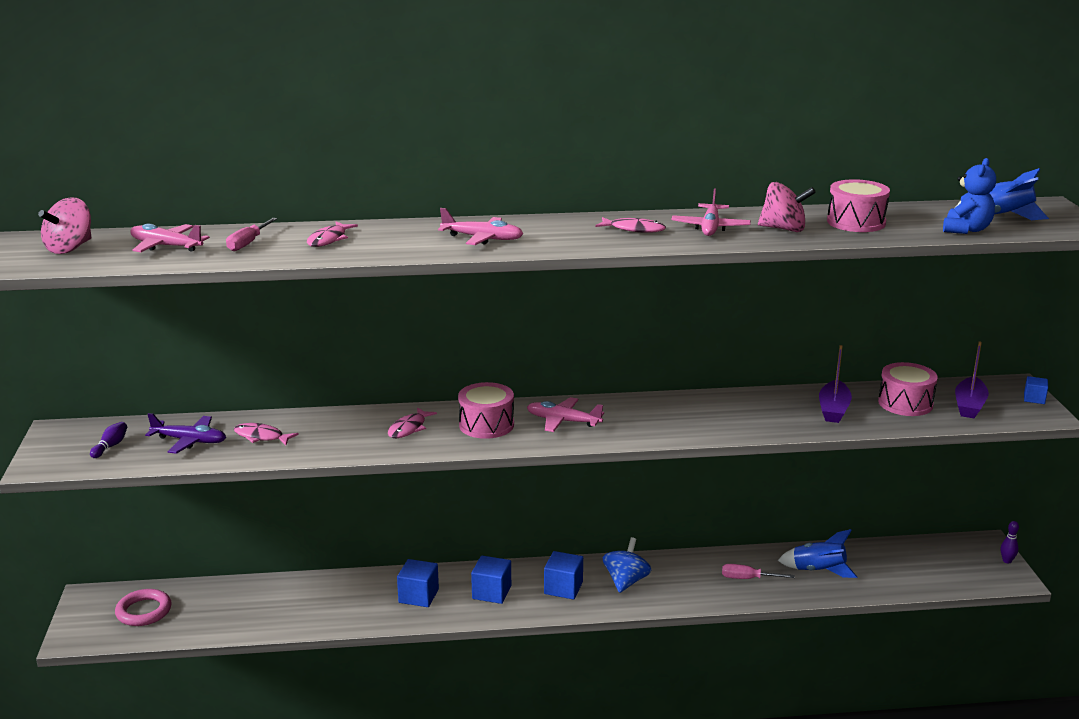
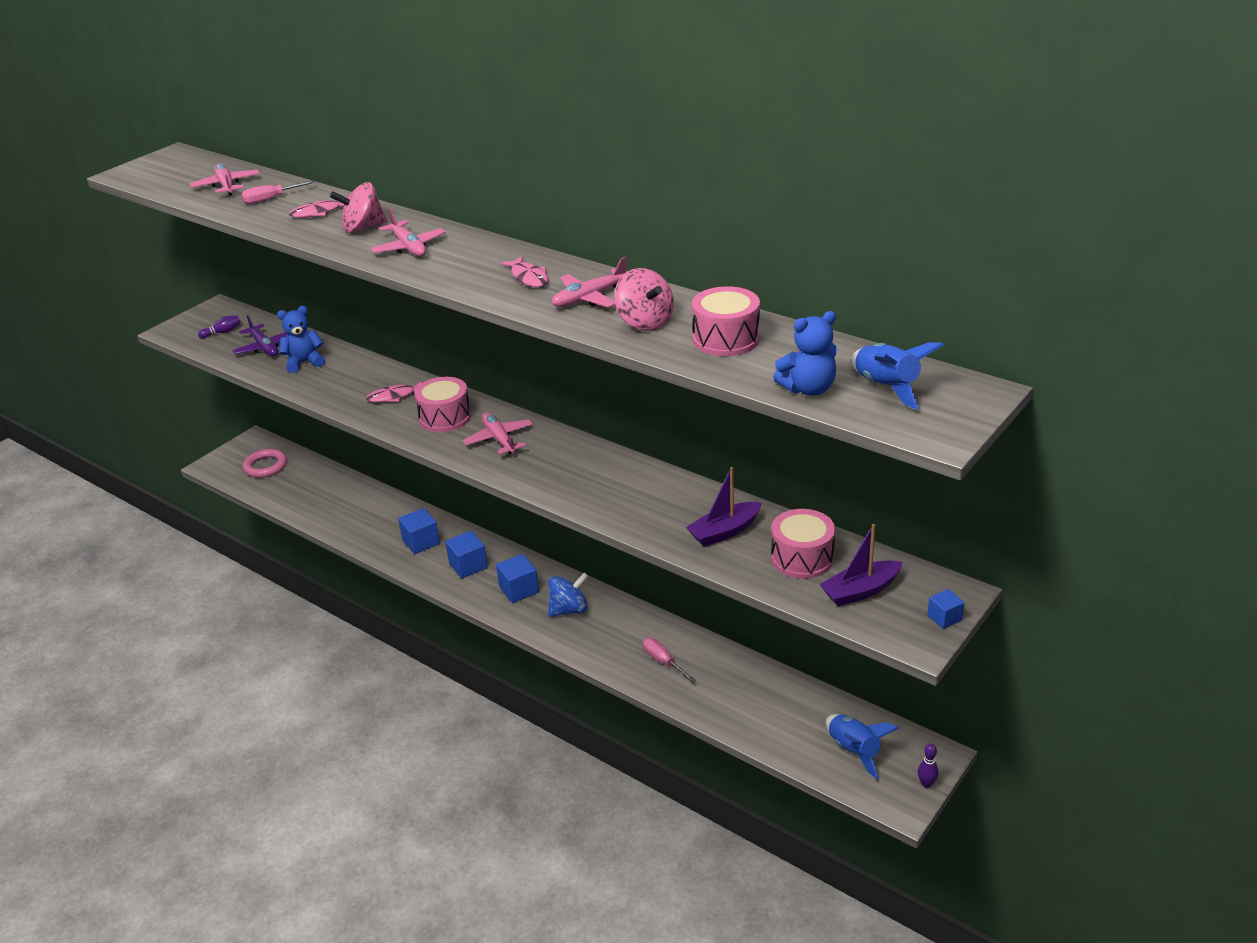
camera: 45 degrees right, 10 degrees up
(70, 248) = (180, 170): pink spinning top -> pink spinning top (363, 228)
(261, 437) = (304, 362): pink fish -> blue teddy bear
(818, 571) = (731, 689): blue rocket -> blue rocket (854, 751)

